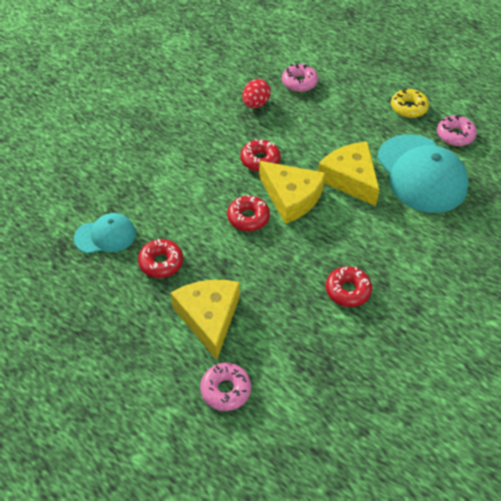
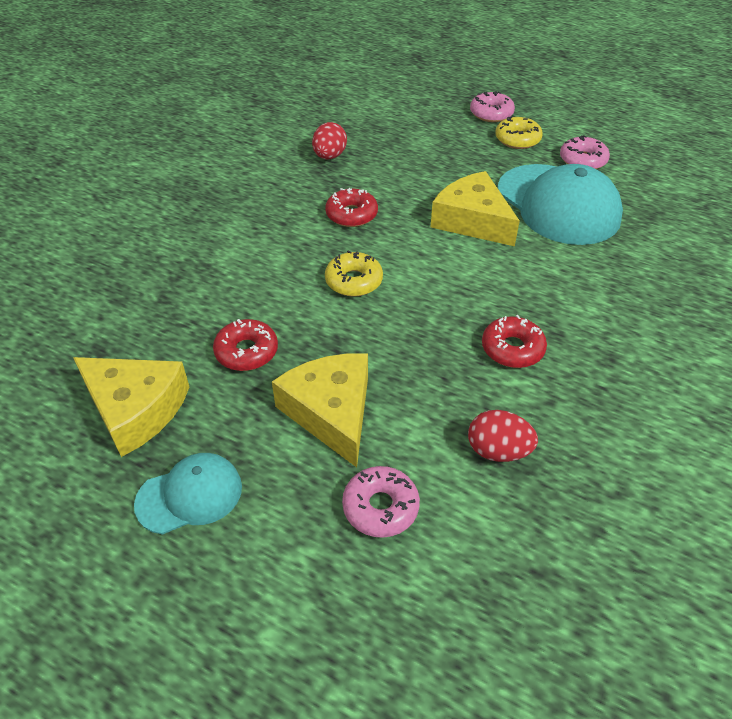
camera: 10 degrees left, 5 degrees down
(105, 236) = (160, 329): turquoise cap -> turquoise cap (190, 495)
(248, 218) = (354, 281): red donut -> yellow donut
(291, 197) = (404, 251): yellow cheese -> yellow cheese (135, 409)
(299, 82) = (377, 129): pink donut -> pink donut (491, 113)
(314, 365) = (498, 451): none -> red egg

